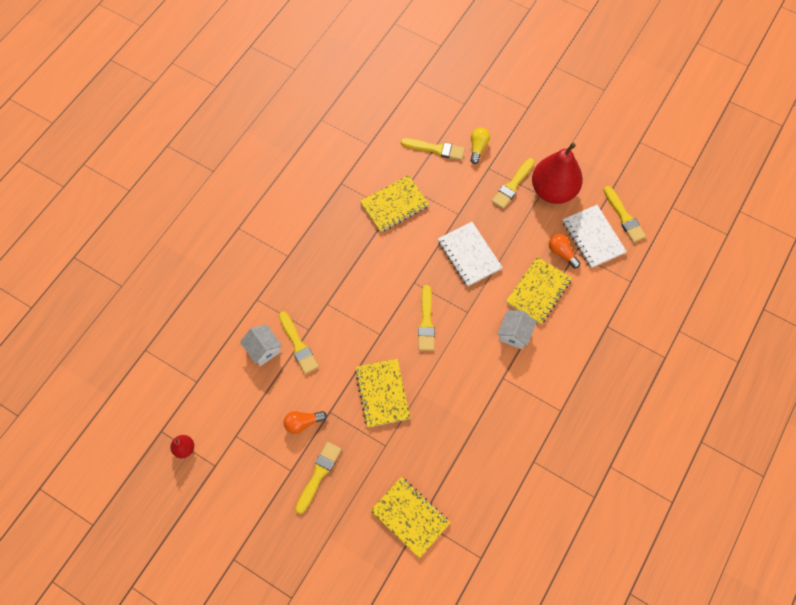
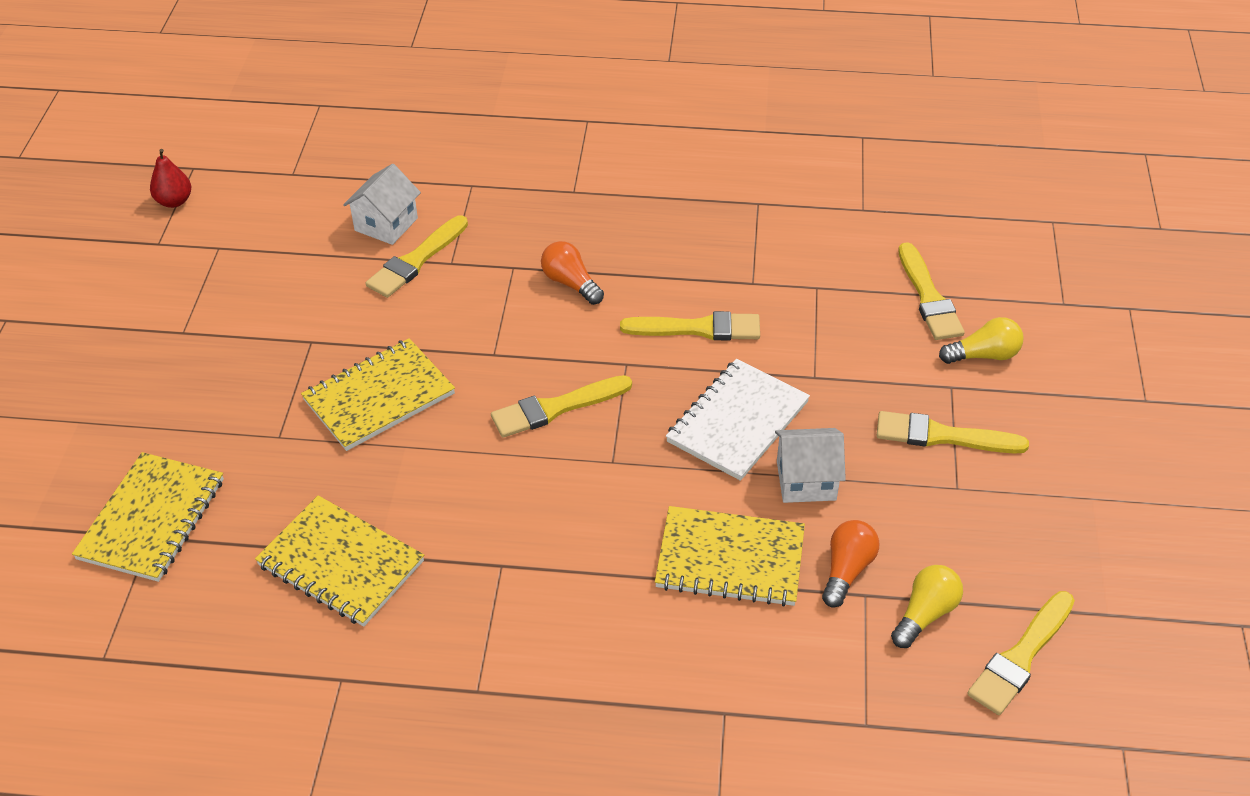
camera: 65 degrees right, 20 degrees down
(303, 423) = (276, 316): orange light bulb -> orange light bulb (570, 283)
(318, 474) = (189, 368): yellow brush -> yellow brush (698, 328)
(394, 205) = (767, 283): yellow notebook -> yellow notebook (341, 563)
(514, 334) = (608, 551): white house -> white house (806, 480)
(553, 190) = (984, 506): red pear -> none
(593, 237) = (925, 614): white notebook -> yellow light bulb

